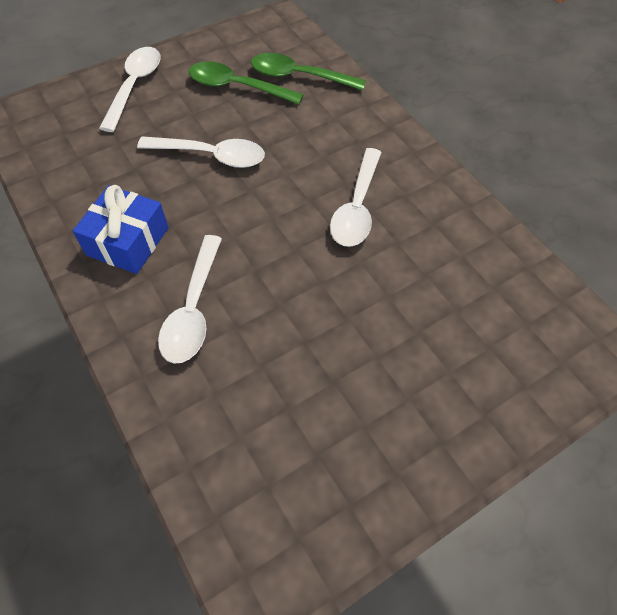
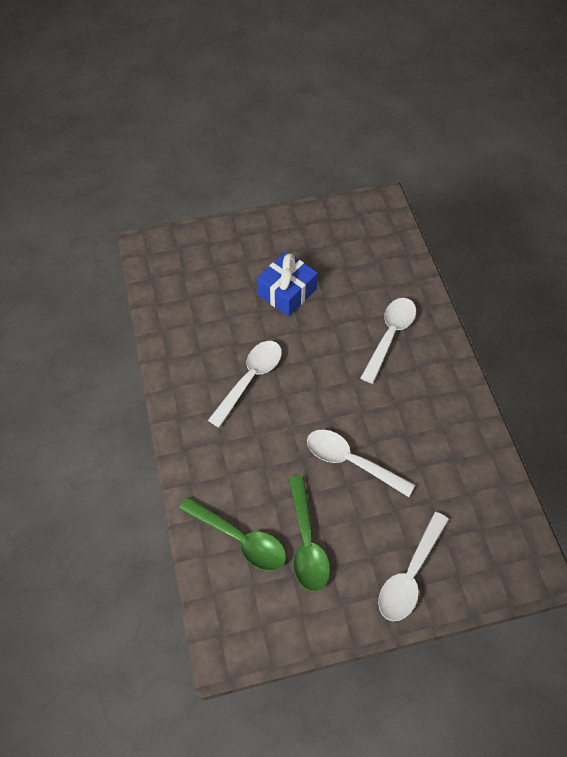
camera: 160 degrees left, 0 degrees up
(128, 241) = (430, 398): blue gift -> blue gift (287, 292)
(237, 87) = (307, 542): green spoon -> green spoon turned 45 degrees clockwise

